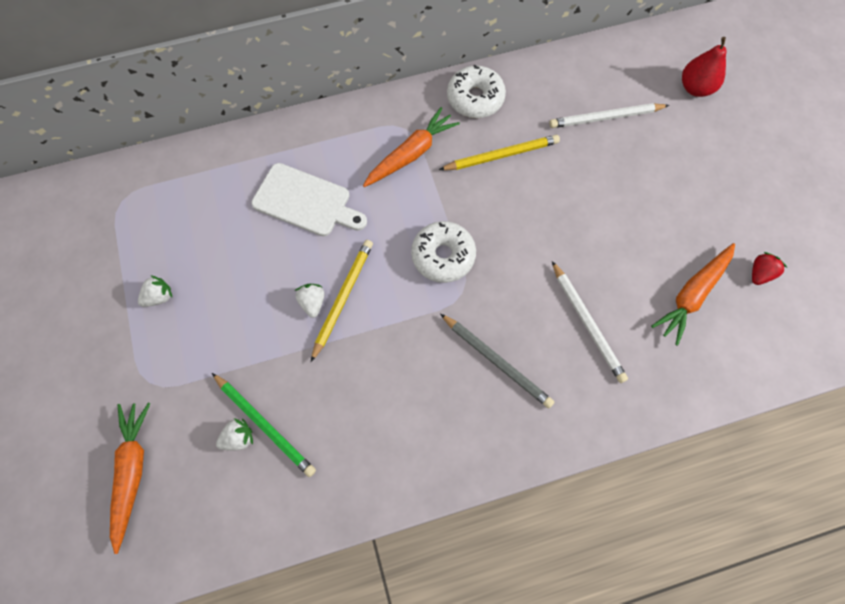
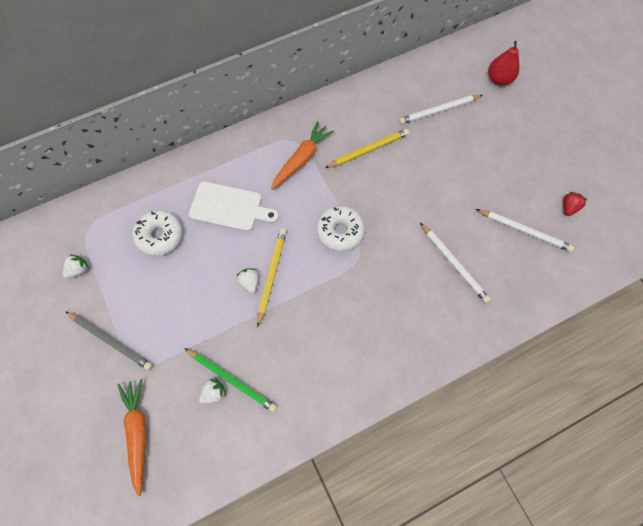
camera: 10 degrees left, 0 degrees up
(159, 297) = (132, 297): white strawberry -> white strawberry (79, 270)
(475, 98) = (341, 110): white donut -> white donut (160, 236)
(496, 361) = (394, 302): grey pencil -> grey pencil (111, 340)
(692, 295) = (524, 231): orange carrot -> white pencil

